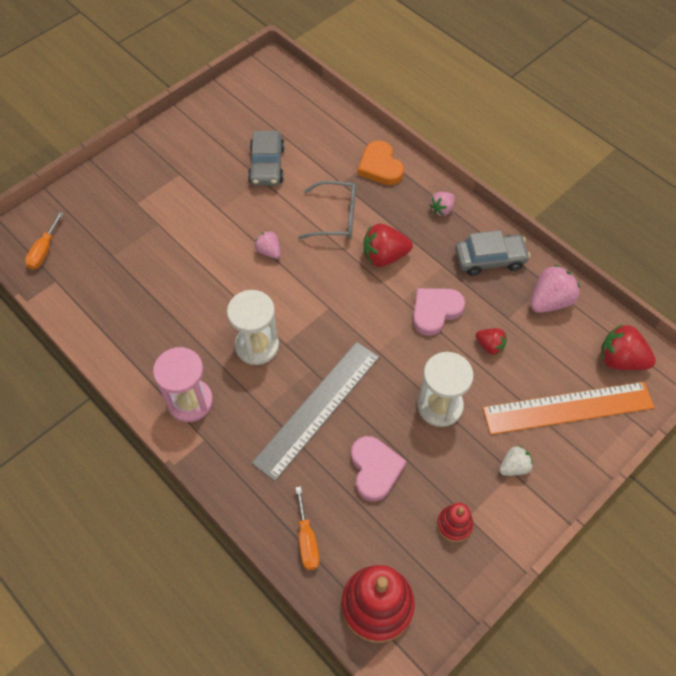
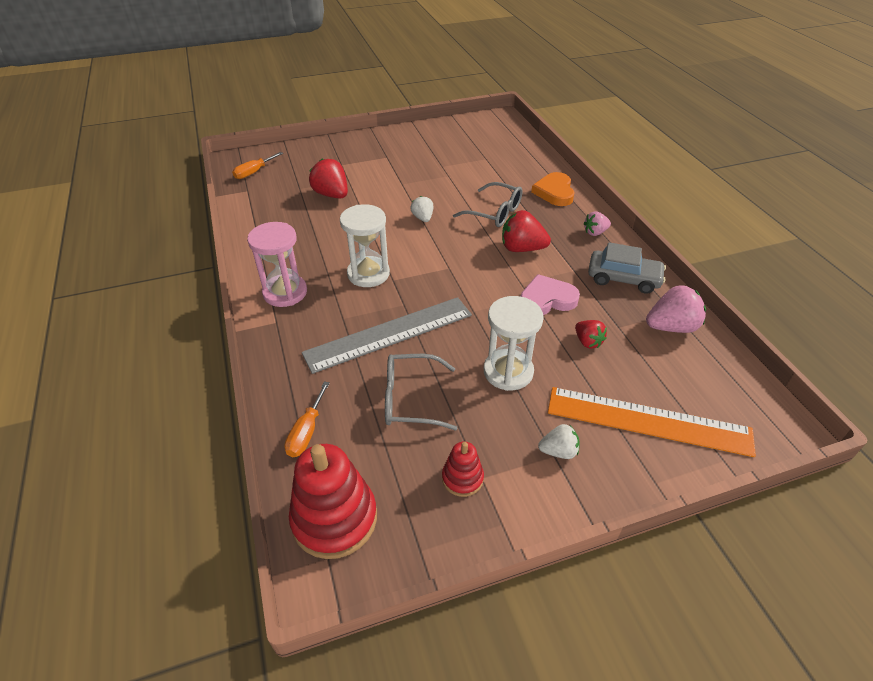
camera: 25 degrees right, 15 degrees down
(267, 165) = (458, 168): grey car -> none
(269, 251) = (423, 218): pink strawberry -> white strawberry
(375, 469) = (411, 399): pink heart -> grey glasses
(620, 360) = (731, 400): red strawberry -> red strawberry (332, 195)

